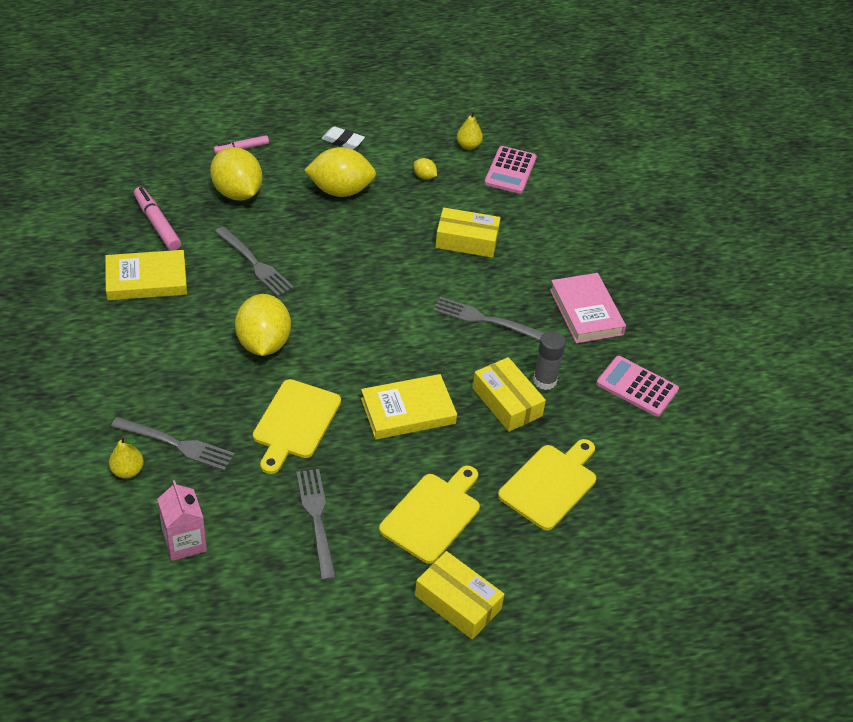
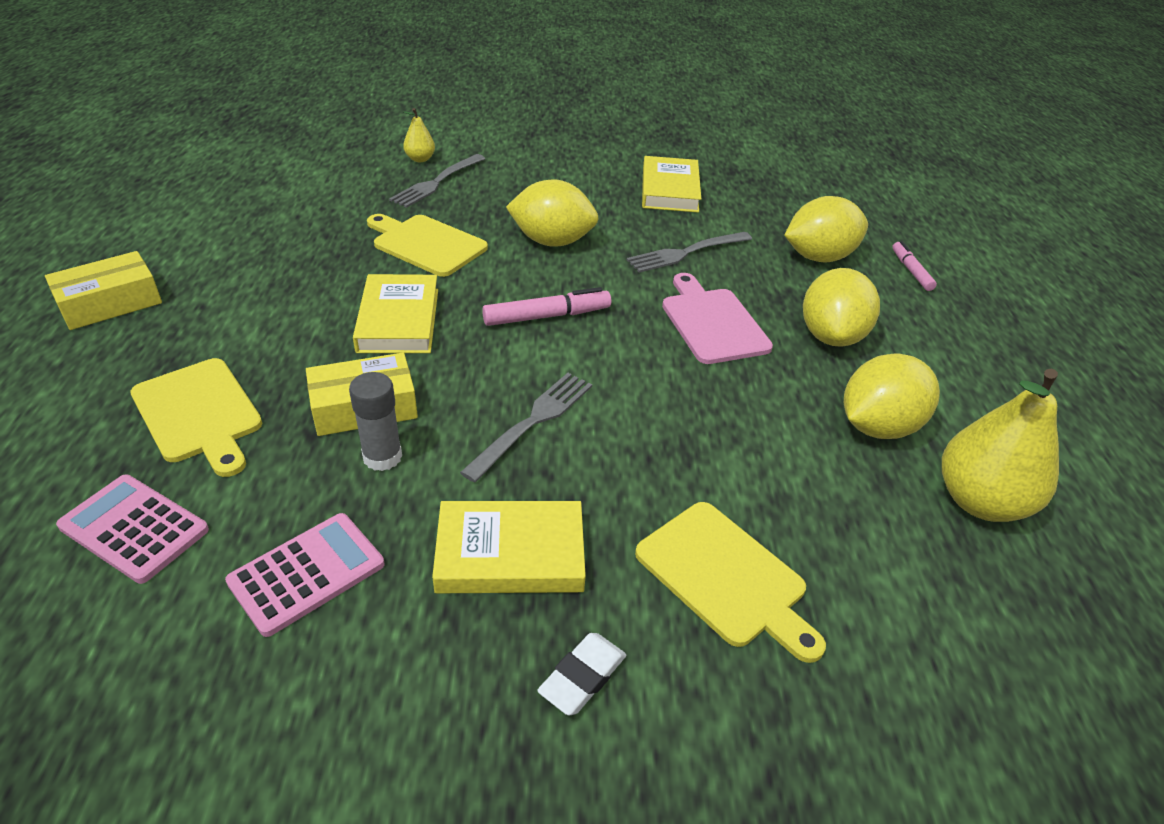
camera: 105 degrees right, 5 degrees down
(157, 224) = (759, 203): pink marker -> pink marker (547, 316)
(184, 542) = (322, 174): pink carton -> none
(316, 519) = (292, 238): grey fork -> none
(343, 141) = (952, 357): white eraser -> white eraser (582, 677)
(346, 246) = (712, 322): none -> pink cutting board
(424, 176) = (878, 426): yellow lemon -> yellow lemon, size x2.34
(433, 515) = (235, 309): yellow cutting board -> yellow cutting board (725, 577)
(466, 240) = (715, 442): yellow box -> none
(468, 146) = (980, 501): yellow pear -> yellow pear, size x2.07
(510, 170) = (915, 546): pink calculator -> pink calculator (134, 528)
(586, 312) = (510, 553): pink book -> yellow book

